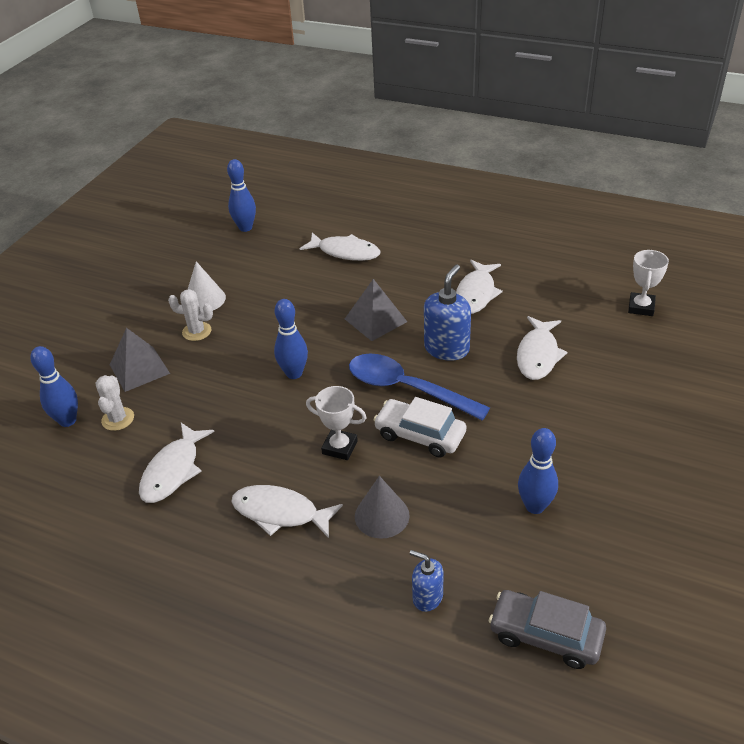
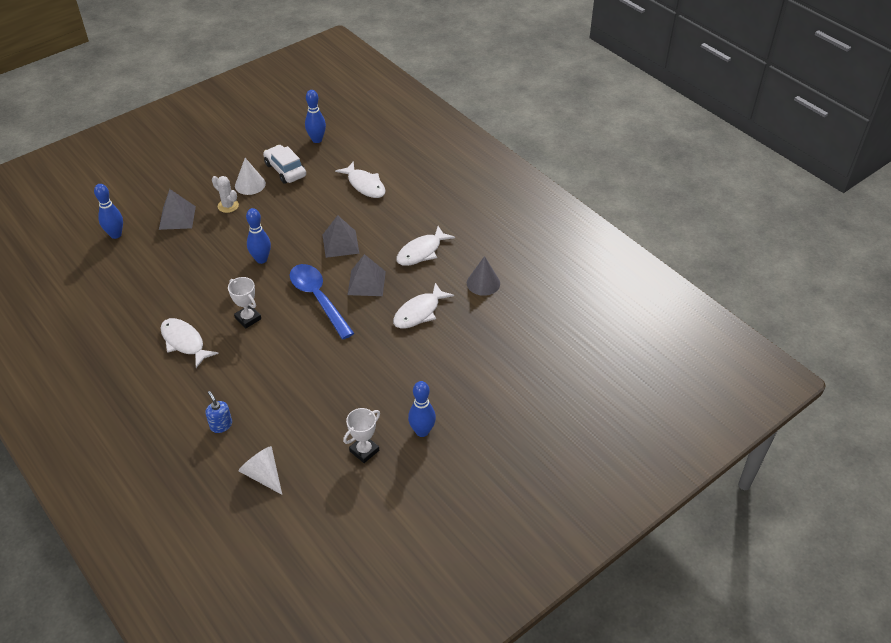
camera: 25 degrees right, 5 degrees up
(118, 419) = (142, 245): white cactus -> none
(173, 470) = (148, 291): white fish -> none
(382, 515) = (236, 369): grey cone -> grey cone (483, 283)
(420, 435) = (299, 332): white car -> white car (285, 170)
(446, 348) = (366, 283): blue soap dispenser -> grey pyramid
(535, 506) = (325, 404): blue bowling pin -> blue bowling pin (422, 431)
(545, 635) = (263, 475): grey car -> white cone
(641, 307) = (521, 308): white trophy -> white trophy (364, 451)

